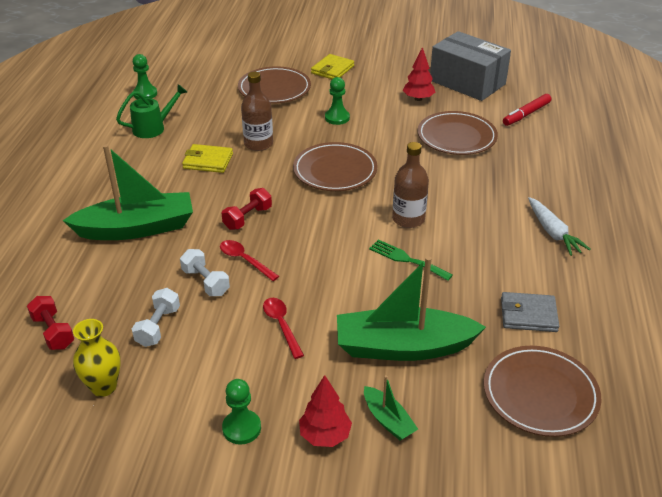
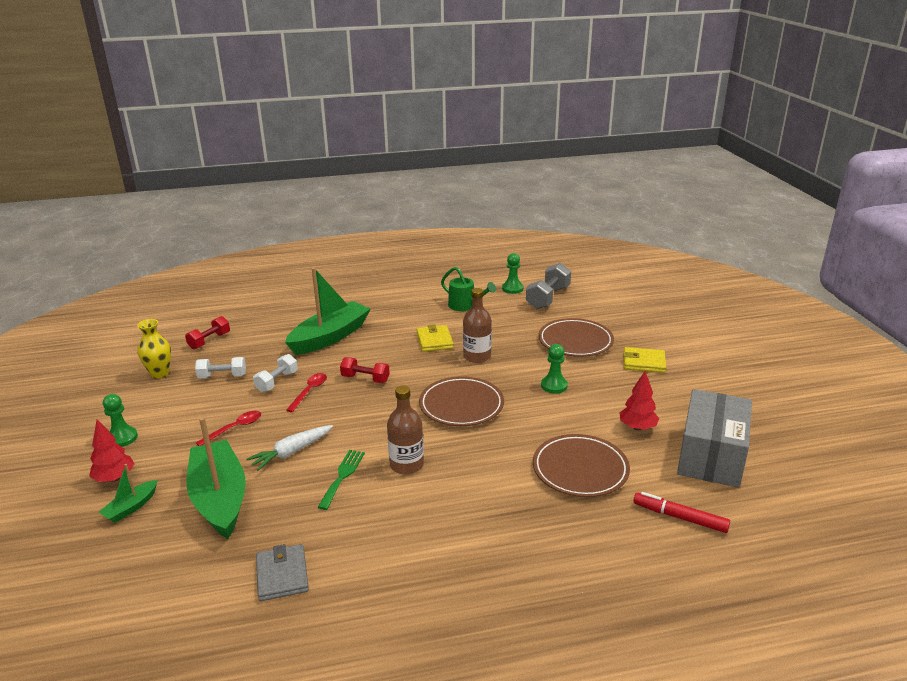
camera: 70 degrees right, 10 degrees down
(137, 228) = (330, 337): green boat -> green boat turned 105 degrees counterclockwise
(184, 81) = (548, 298): none -> grey dumbbell
(540, 394) = (167, 600): brown plate -> none
(553, 232) = (434, 576): white carrot -> white carrot (291, 452)

